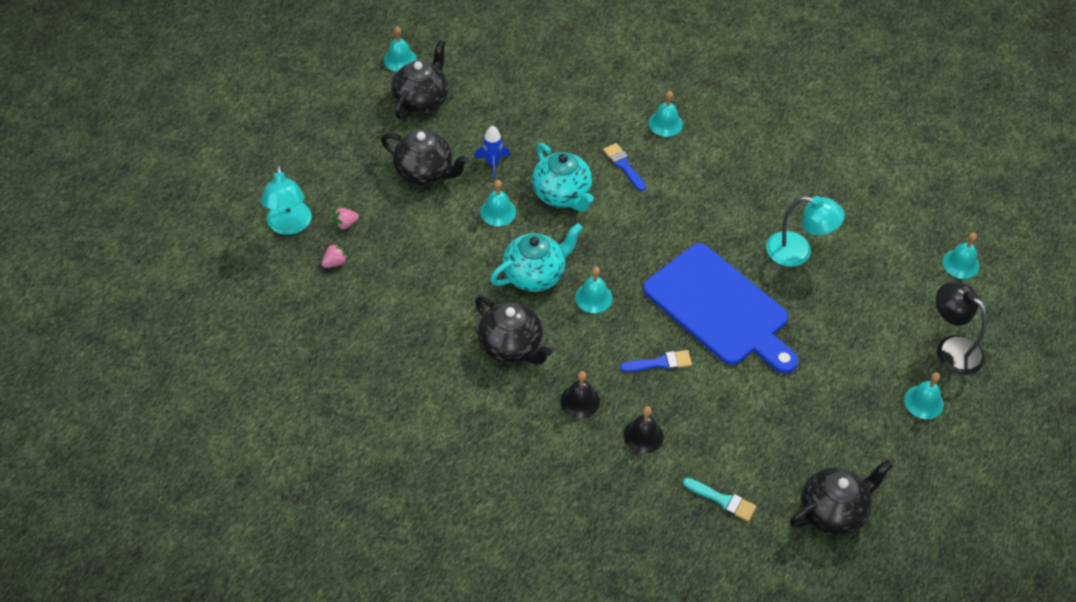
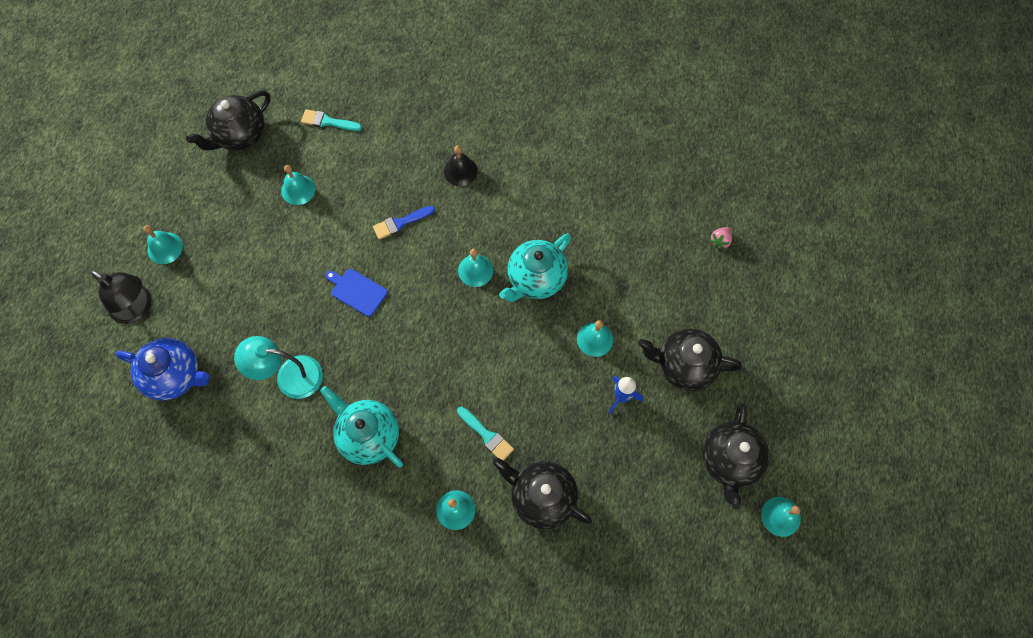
camera: 165 degrees right, 15 degrees up
(289, 226) = (780, 267): turquoise lamp -> none
(345, 224) = (731, 284): pink strawberry -> none
(511, 346) = (532, 203): black teapot -> black teapot (541, 497)
(562, 195) = (538, 378): turquoise teapot -> turquoise teapot (368, 435)
(623, 165) = (487, 435): blue brush -> turquoise brush
(643, 435) = (401, 156): black bell -> none
(720, 308) = (357, 291): blue cutting board -> blue cutting board, size x0.40
(911, 279) = (175, 376): none -> blue teapot
(960, 264) = (124, 409): turquoise bell -> turquoise bell (298, 190)

